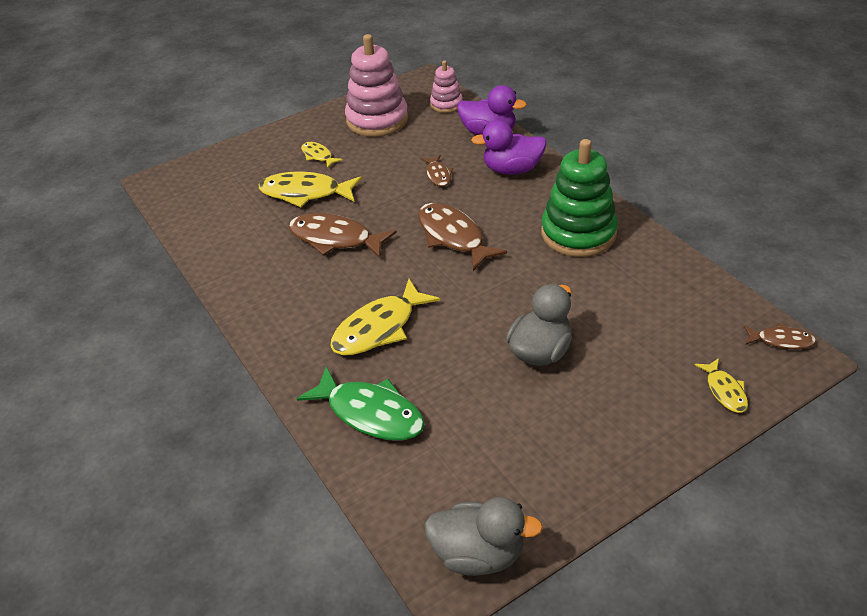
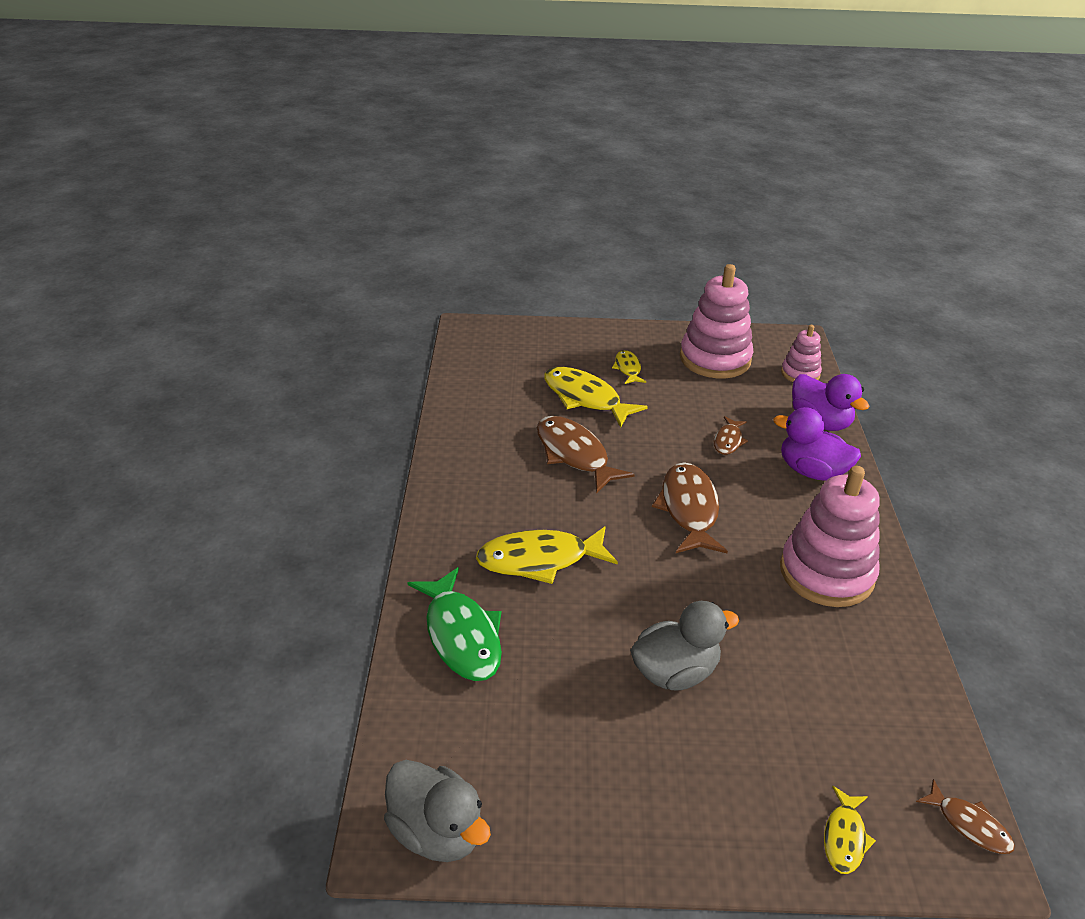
camera: 30 degrees right, 5 degrees down
(578, 233) = (826, 573): green stacking toy -> pink stacking toy

